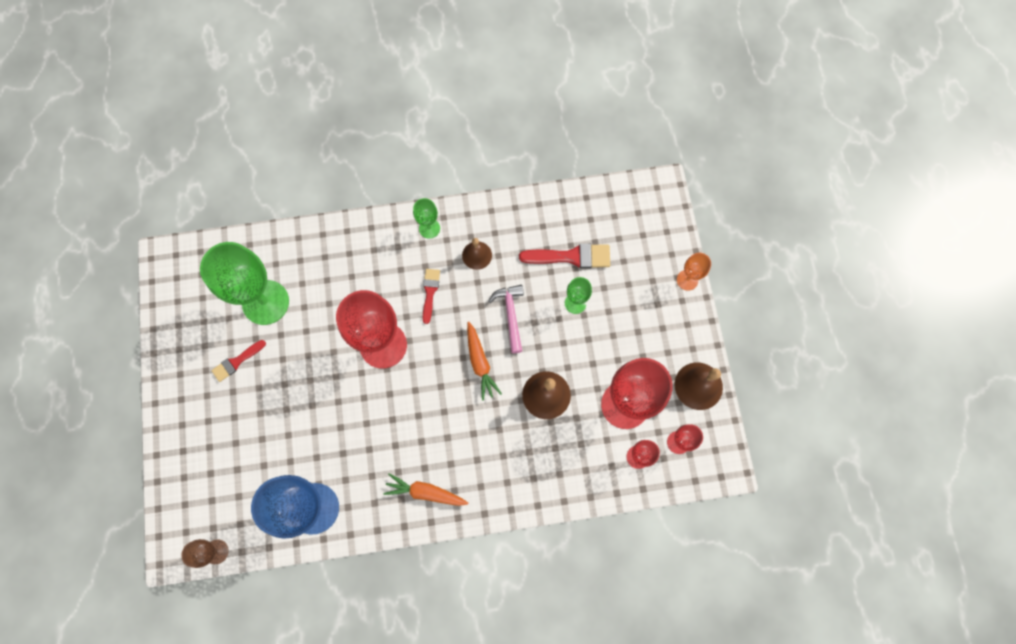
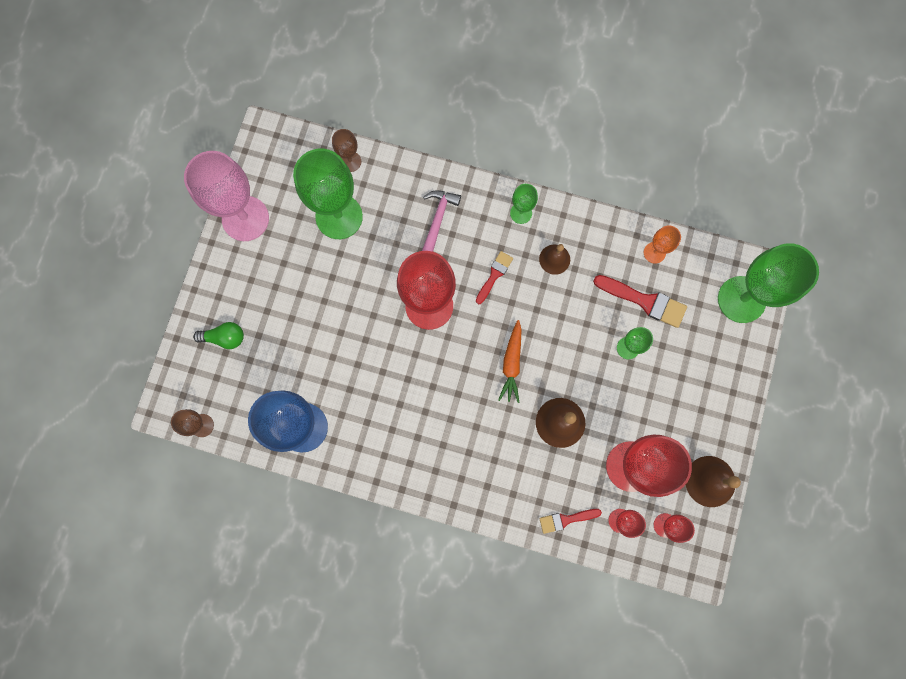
camera: 25 degrees right, 5 degrees up
(178, 342) = (245, 218): none -> pink goblet
(204, 460) = (224, 337): none -> green light bulb
(236, 362) = (290, 261): red brush -> red brush (566, 519)
(255, 249) = (350, 161): none -> brown goblet
(425, 492) = (408, 460): orange carrot -> none
(511, 315) = (561, 331): pink hammer -> pink hammer (438, 219)
(652, 219) = (741, 299): none -> green goblet
(687, 280) = (748, 374): orange goblet -> orange goblet (654, 252)

